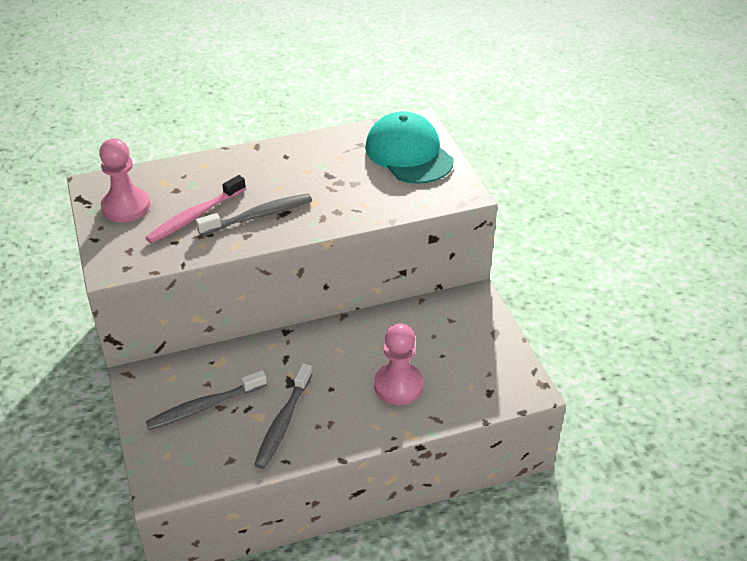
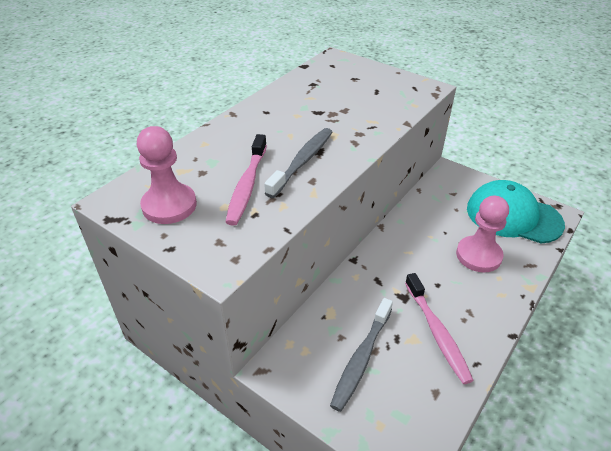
camera: 35 degrees left, 0 degrees up
(283, 422) = (437, 333): grey toothbrush -> pink toothbrush
(409, 154) = (356, 78): turquoise cap -> turquoise cap (513, 216)

